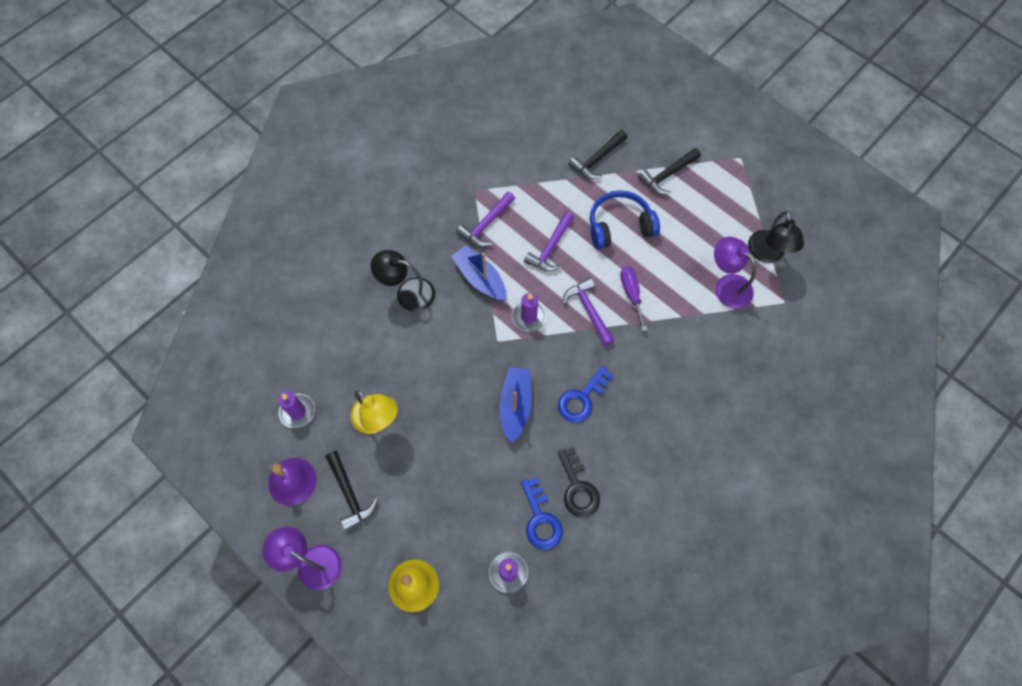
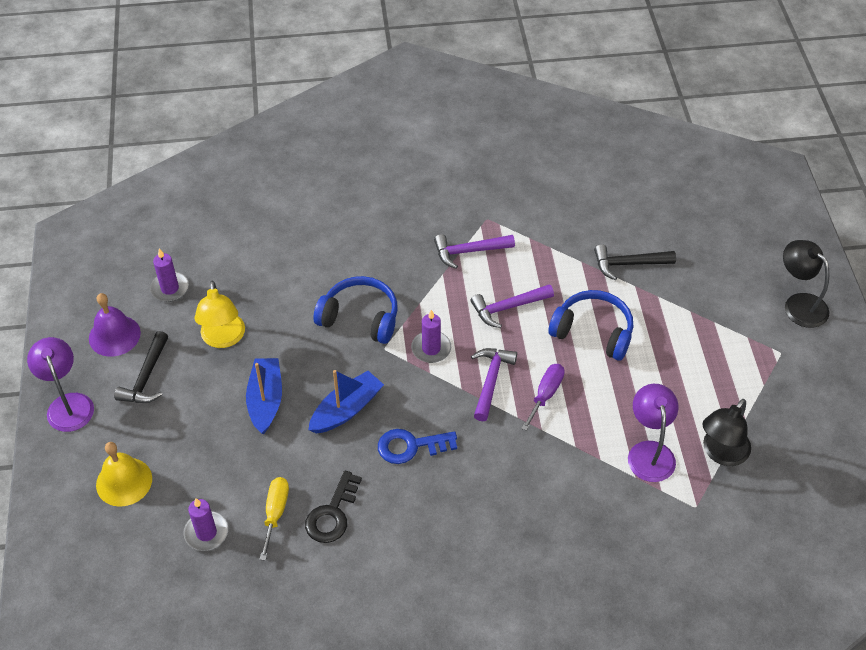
camera: 40 degrees right, 15 degrees down
(407, 292) = (346, 260): black lamp -> black lamp (799, 304)
(459, 330) = (360, 318): none -> blue headphones
(480, 278) = (419, 290): blue boat -> blue boat (265, 400)
(540, 519) = (275, 513): blue key -> yellow screwdriver
(667, 175) = (686, 320): black hammer -> none

